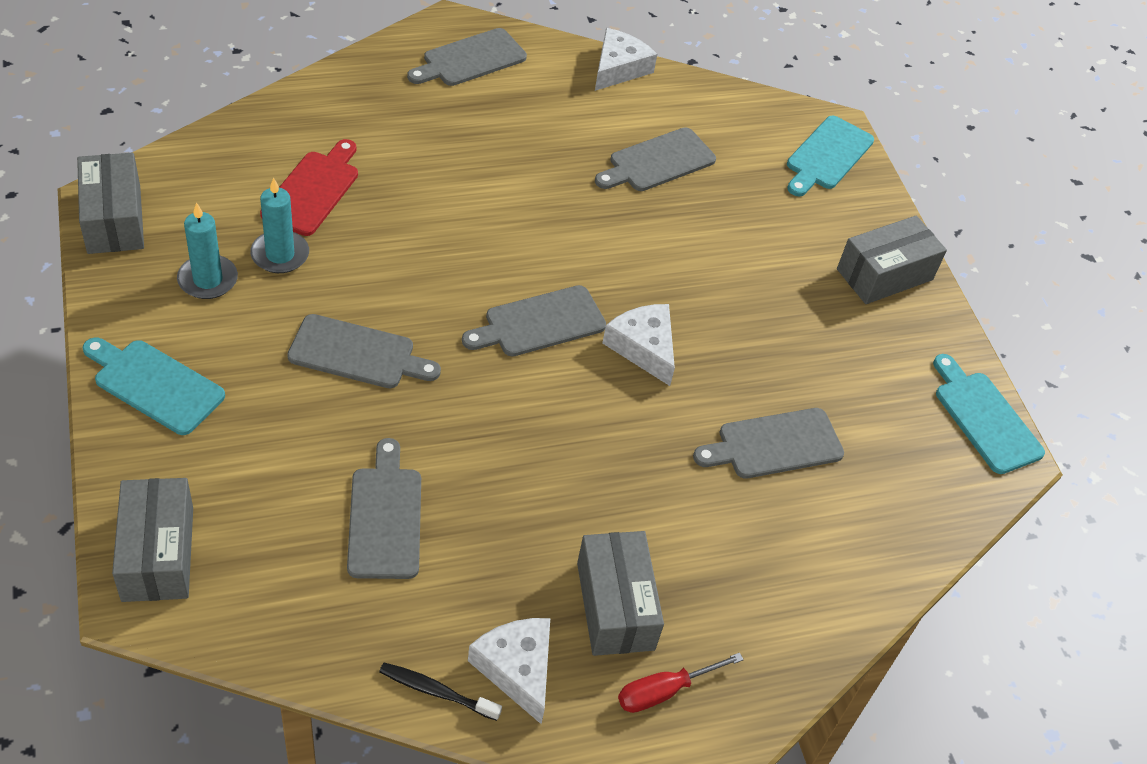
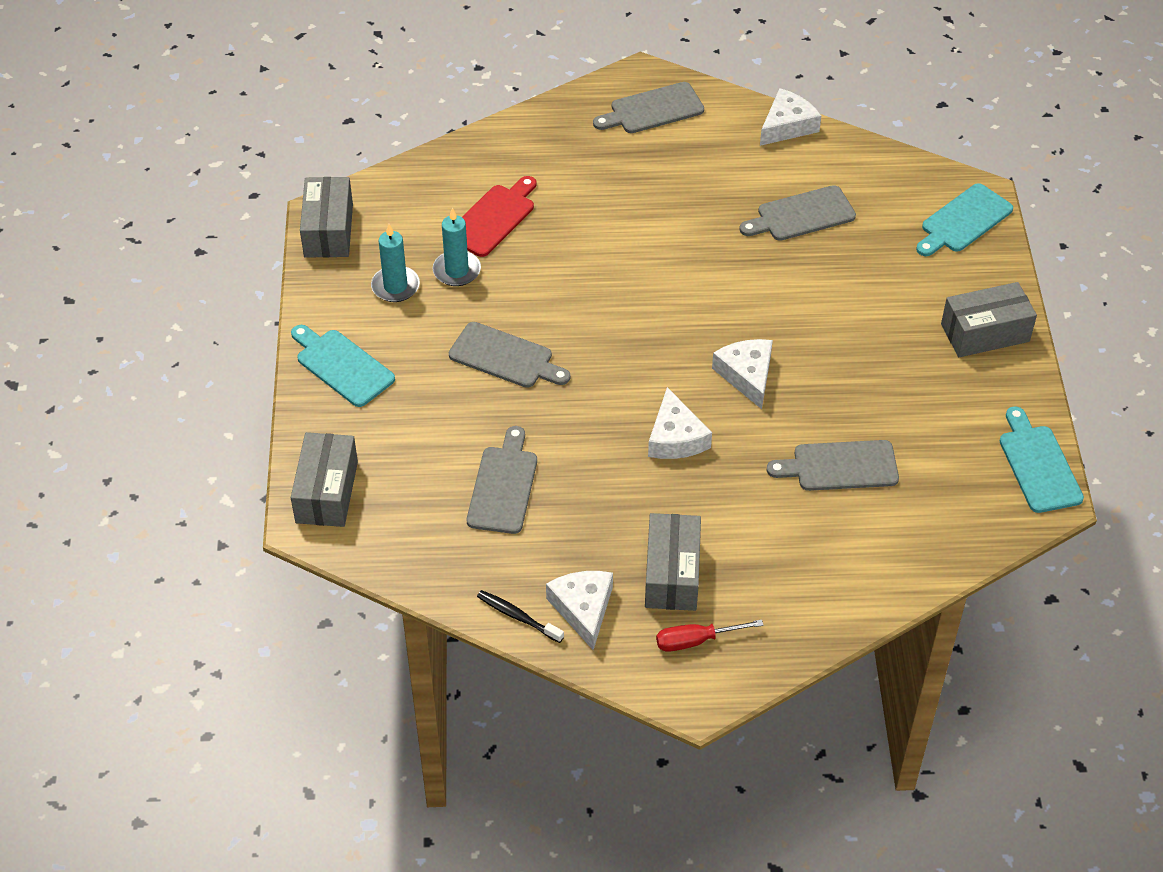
camera: 20 degrees right, 0 degrees up
(539, 323) = (662, 346): grey cutting board -> none
(580, 431) = (675, 438): none -> white cheese

